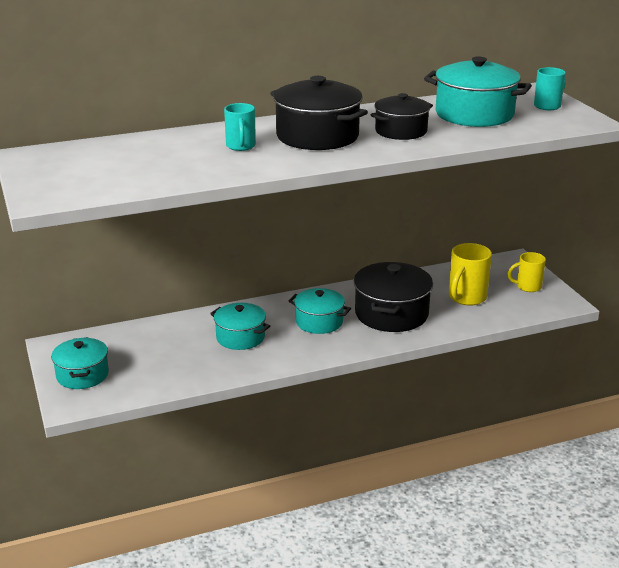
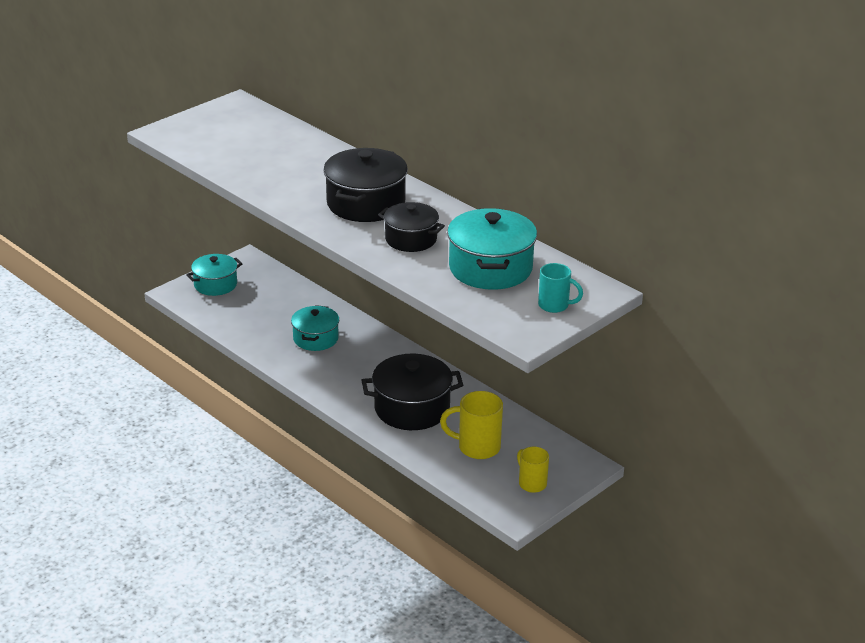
camera: 65 degrees right, 5 degrees up
(241, 146) = (316, 176): turquoise mug -> none
(319, 322) = (369, 372): turquoise pot -> none

